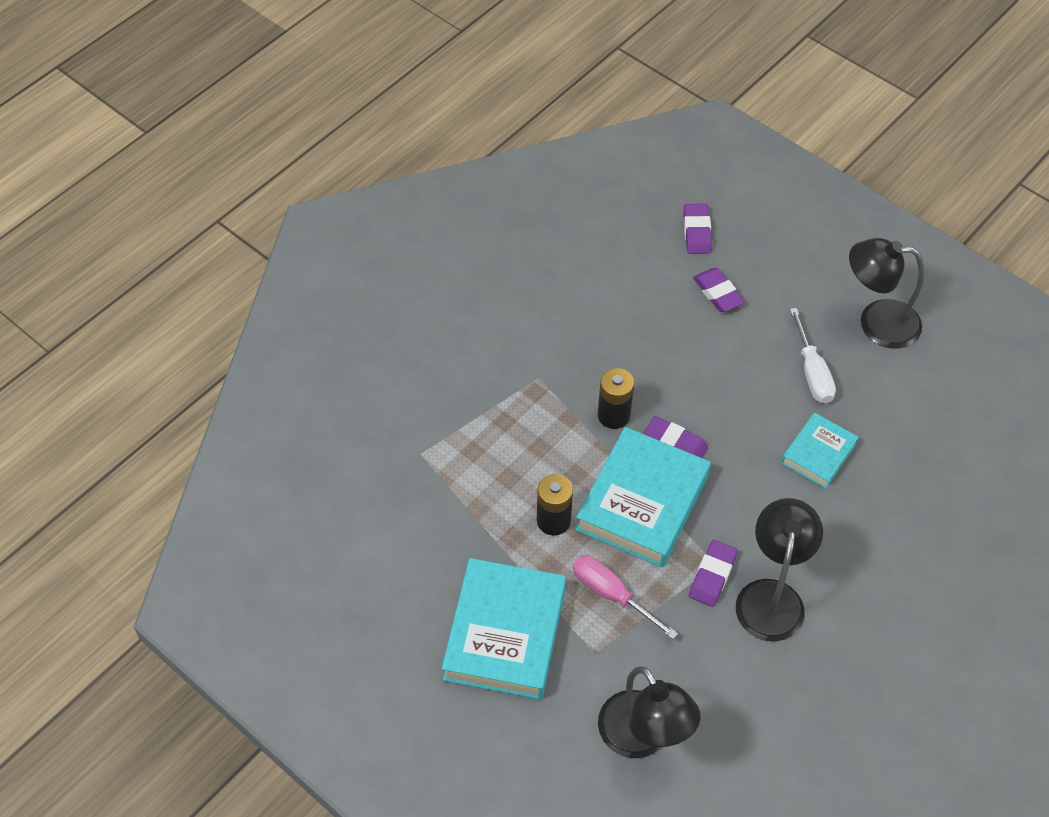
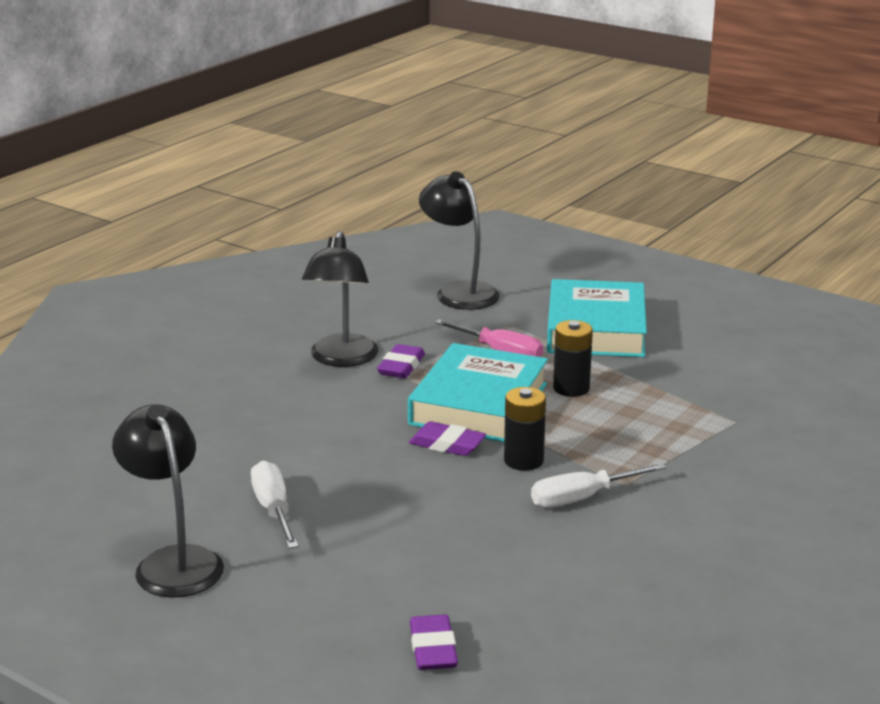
camera: 175 degrees right, 30 degrees down
(575, 365) = (583, 498): none -> white screwdriver
(717, 293) = (398, 578): purple eraser -> none
(818, 453) = (278, 446): turquoise book -> none
(876, 322) = (173, 562): black lamp -> black lamp turned 120 degrees counterclockwise

